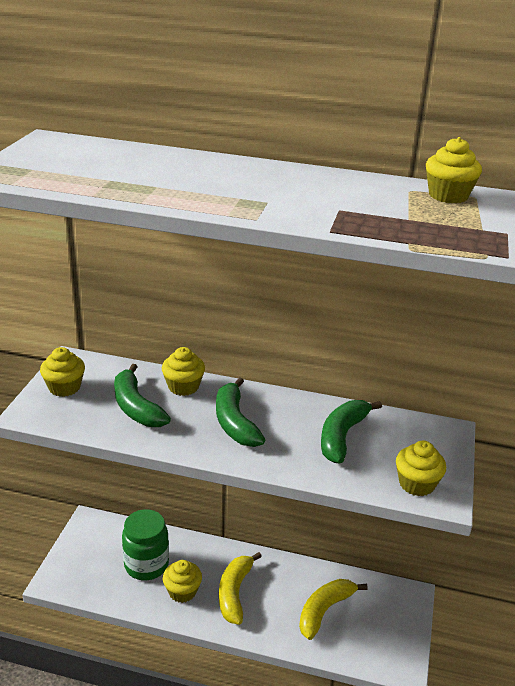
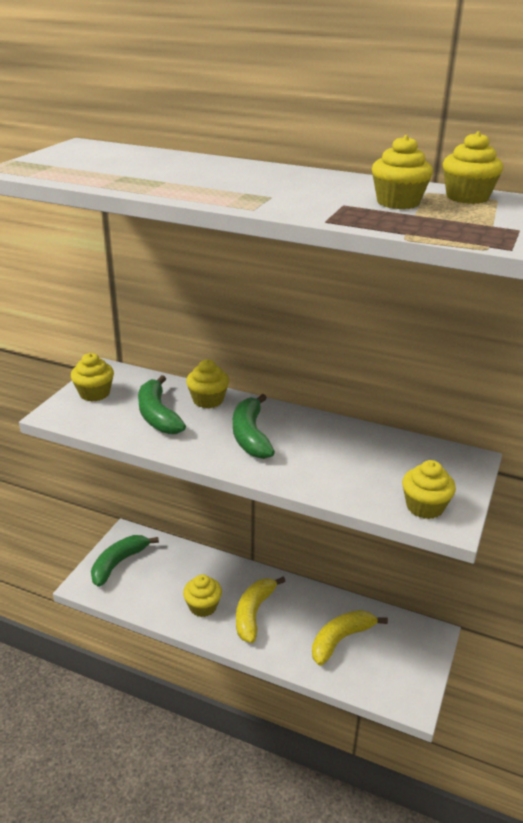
camera: 10 degrees right, 0 degrees up
(146, 565) = (173, 578): green jar -> none
(342, 436) = (356, 456): green banana -> green banana (119, 563)
(388, 205) = (398, 202): none -> yellow cupcake

